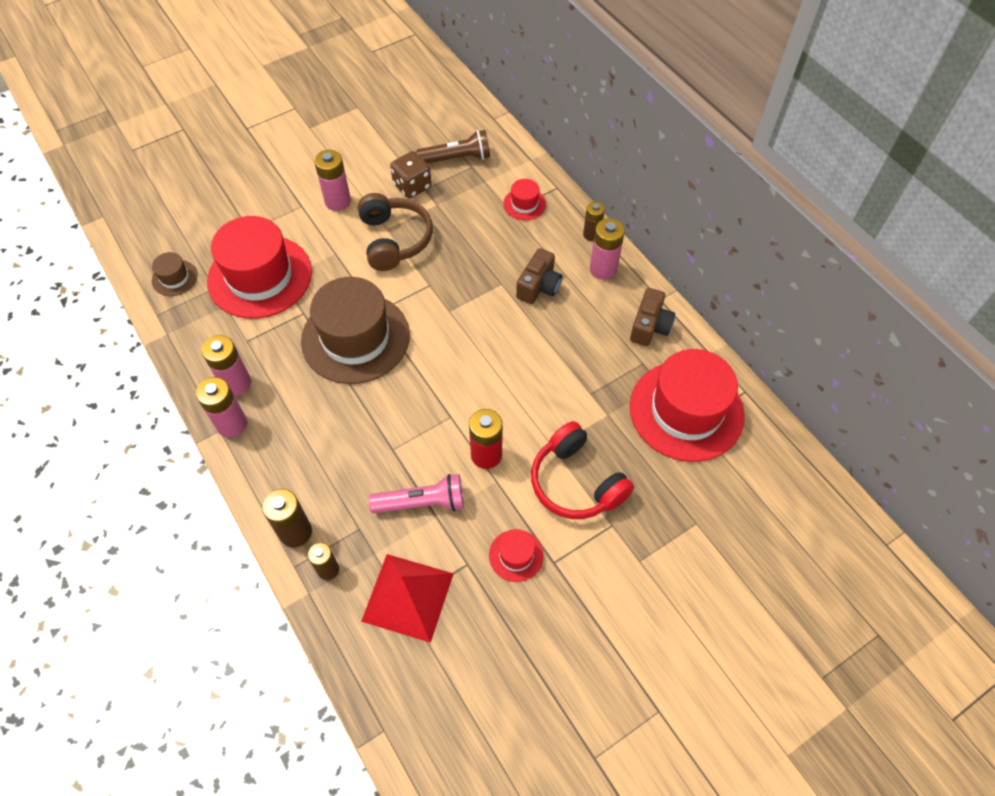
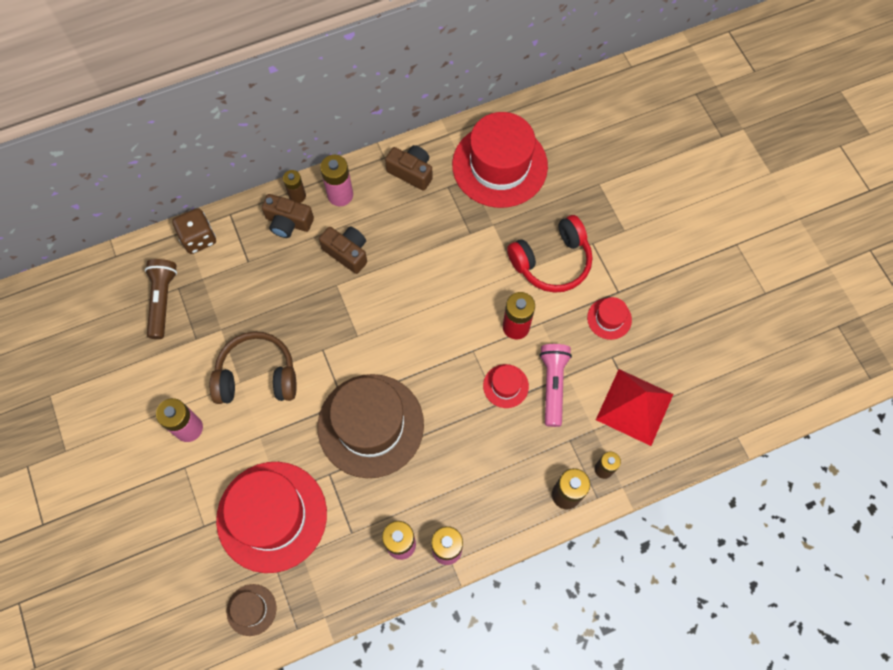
camera: 80 degrees left, 10 degrees up
(412, 186) = (189, 350): brown dice -> brown dice (198, 238)
(524, 204) = (243, 247): red hat -> red hat (505, 386)
(560, 233) = (288, 222): none -> brown camera

